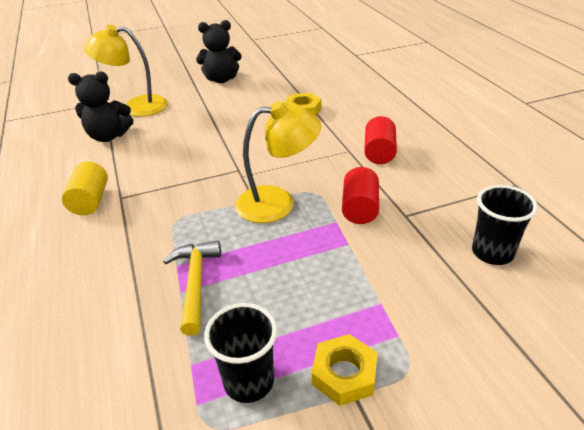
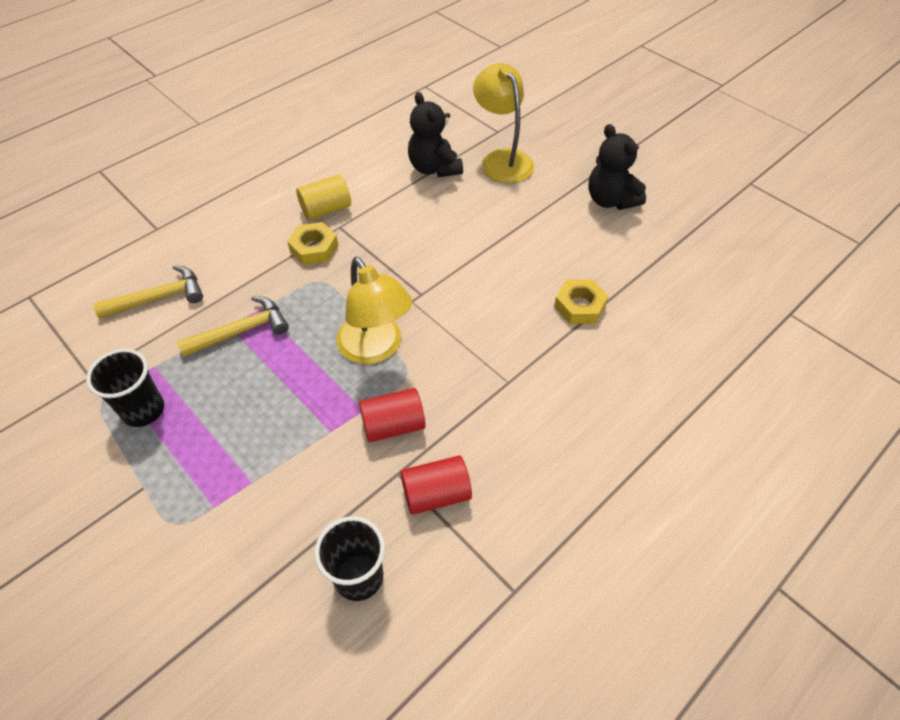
camera: 65 degrees right, 15 degrees up
(89, 347) = (158, 298): none -> yellow hammer
(344, 374) = (161, 475): yellow nut -> yellow nut (314, 248)
(379, 153) = (518, 415): red cylinder -> red cylinder (436, 494)

